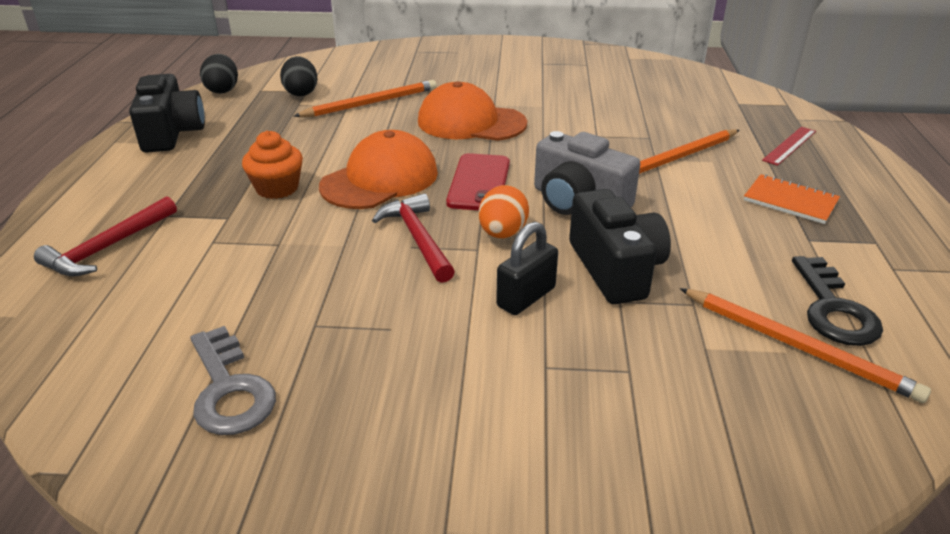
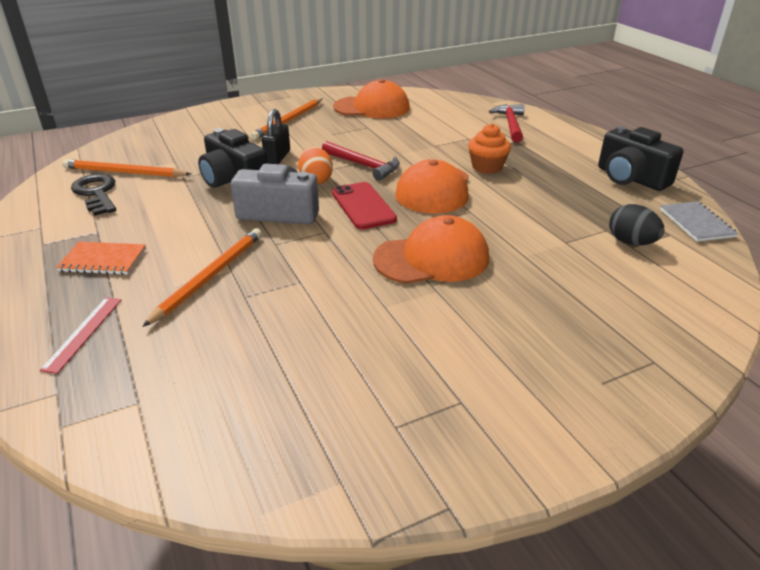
camera: 150 degrees right, 0 degrees up
(222, 90) = (696, 223): black egg -> grey notebook
(229, 389) = (372, 107): grey key -> orange cap
(370, 103) = (551, 251): orange pencil -> orange pencil (289, 121)

